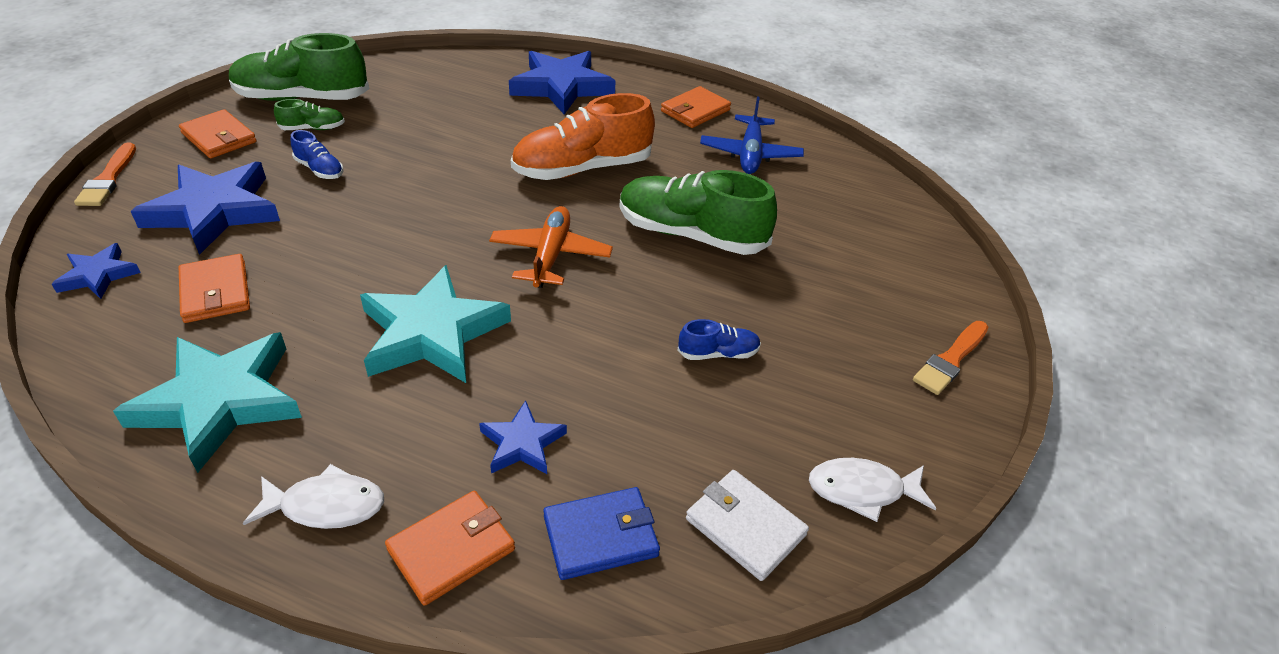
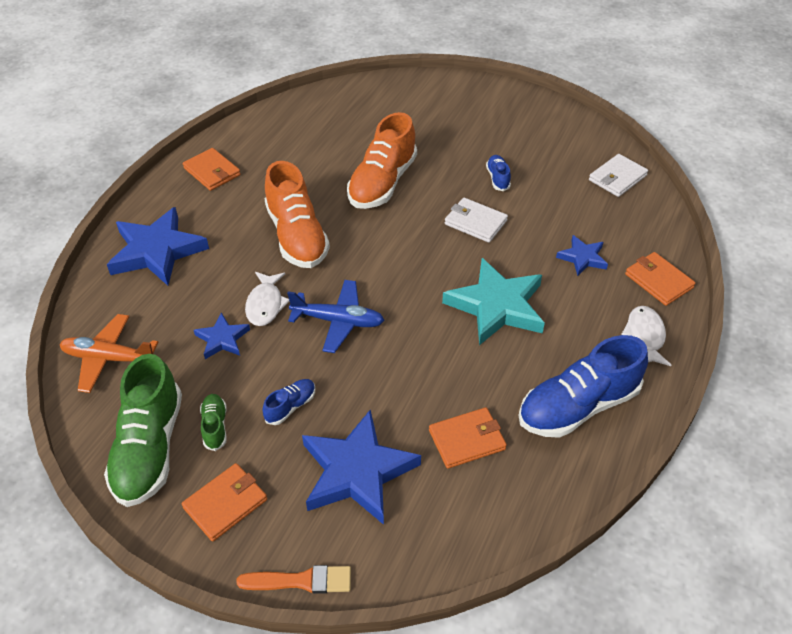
camera: 85 degrees left, 5 degrees up
(98, 275) = (453, 531): blue star -> blue star (222, 339)
(220, 401) = (578, 406): turquoise star -> blue shoe
(550, 255) = (409, 251): orange plane -> orange plane (109, 359)
(601, 536) = (635, 226): blue wallet -> none
(610, 321) = (475, 222): none -> white wallet
(691, 235) = (382, 183): green shoe -> orange shoe
(750, 154) = (281, 148): blue plane -> blue plane (338, 321)
(862, 490) = (586, 138): white fish -> white fish (265, 304)
(950, 360) = (490, 96): orange brush -> none

